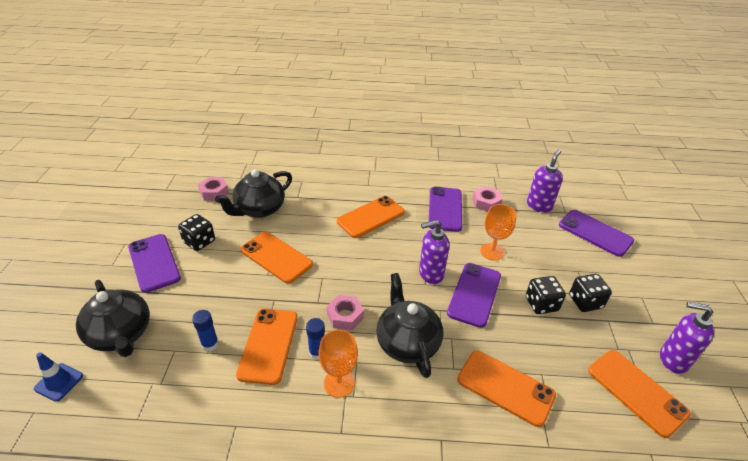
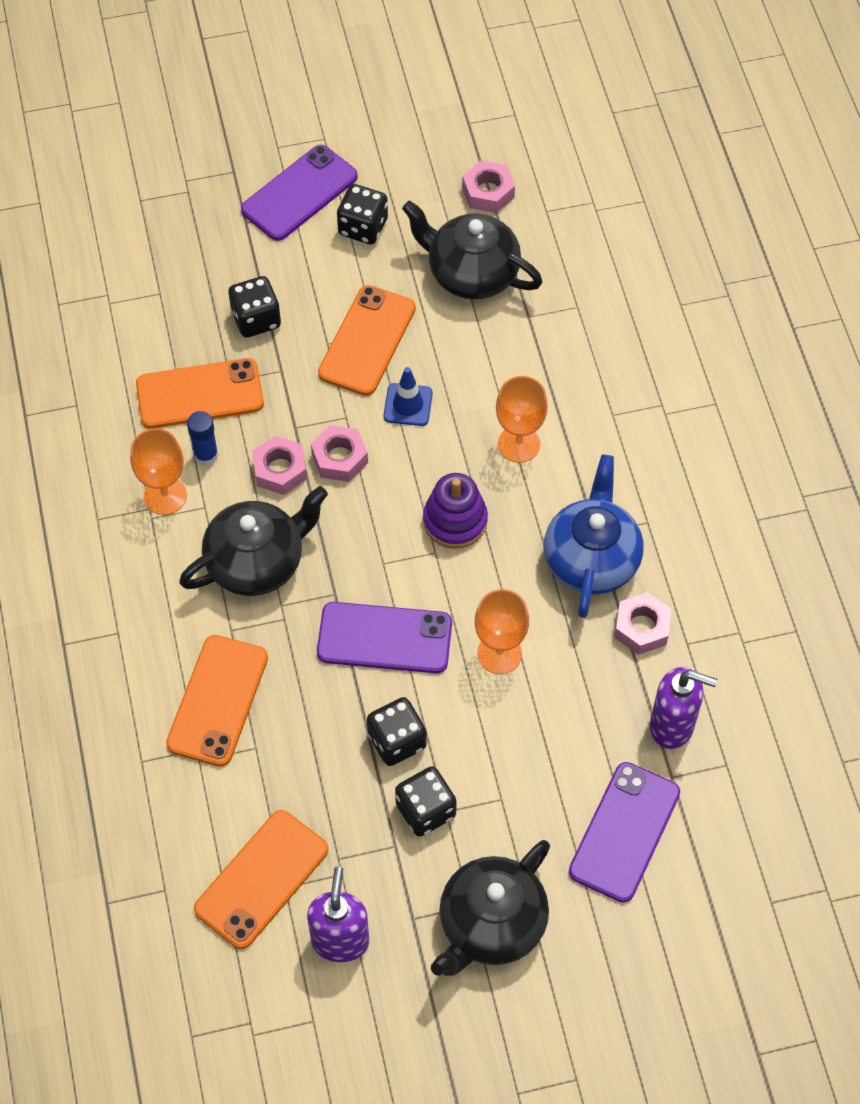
camera: 75 degrees right, 20 degrees up
(59, 382) = (81, 202): blue traffic cone -> blue traffic cone (408, 405)
(121, 334) = (165, 224): black teapot -> black teapot (491, 924)
(210, 344) = (181, 327): blue glue stick -> none
(229, 303) = (256, 319): none -> black dice
(349, 286) = (339, 458): none -> pink nut
(371, 217) = (518, 444): orange phone -> orange goblet
(408, 249) = (455, 521): none -> purple stacking toy
(430, 274) = (408, 566): purple soap dispenser -> none
(445, 209) = (591, 559): purple phone -> blue teapot

